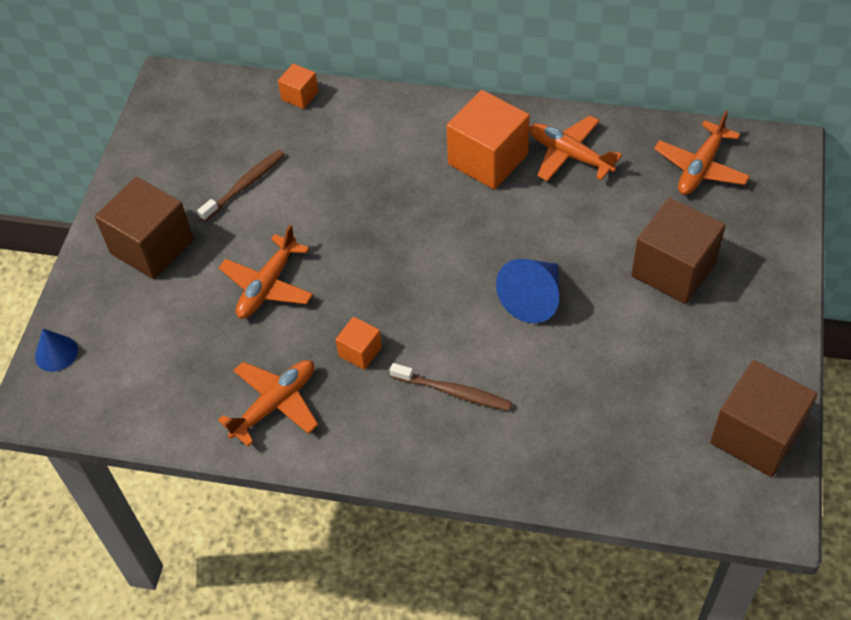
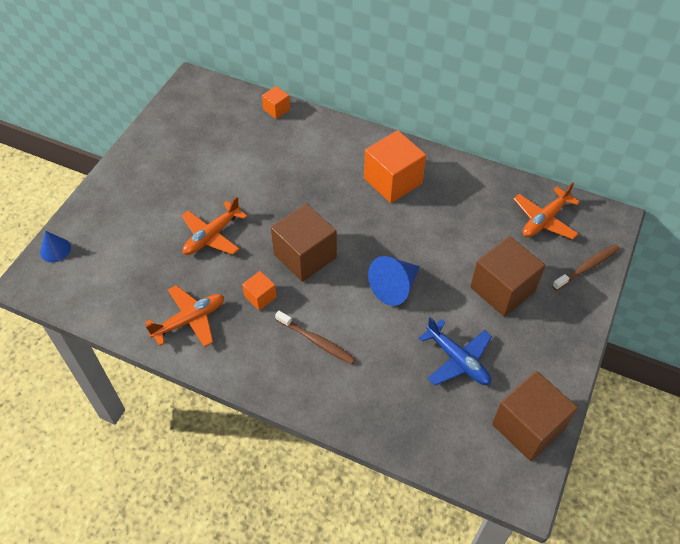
camera: 10 degrees right, 0 degrees up
(152, 246) = (143, 191): brown cube -> brown cube (305, 256)
(245, 185) = (219, 163): brown toothbrush -> brown toothbrush (587, 267)
(569, 155) = (452, 190): orange plane -> none
(643, 373) = (458, 360): none -> blue plane

